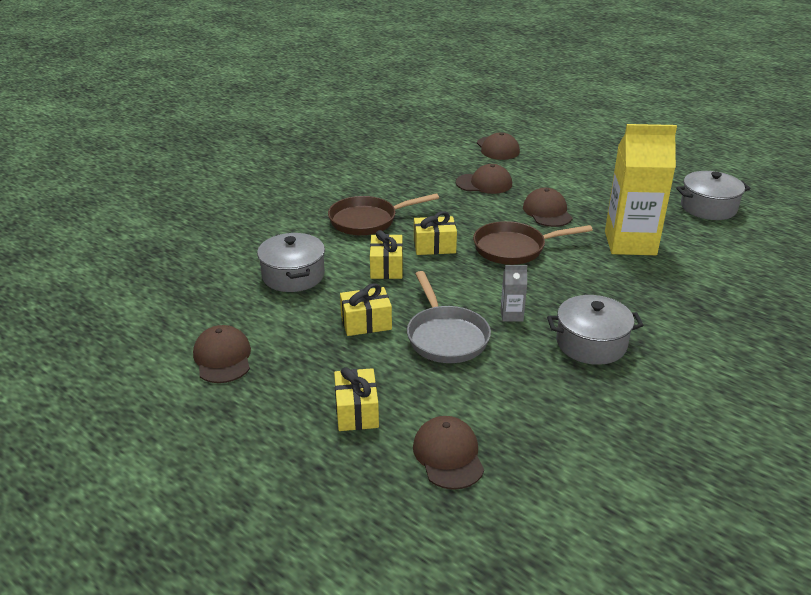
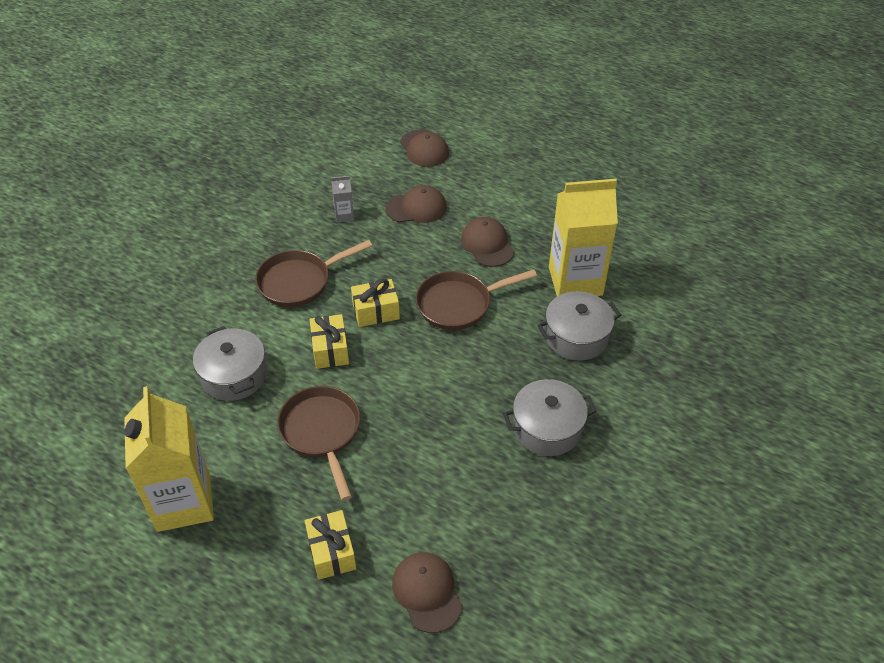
camera: 10 degrees left, 15 degrees up
(223, 358) = (183, 502): brown cap -> yellow carton
(366, 323) = (322, 432): yellow gift -> brown pan
(446, 337) = (405, 440): grey pan -> none
(511, 315) = (466, 400): grey carton -> grey carton (344, 215)
(708, 207) = (650, 217): grey pot -> grey pot (576, 337)

